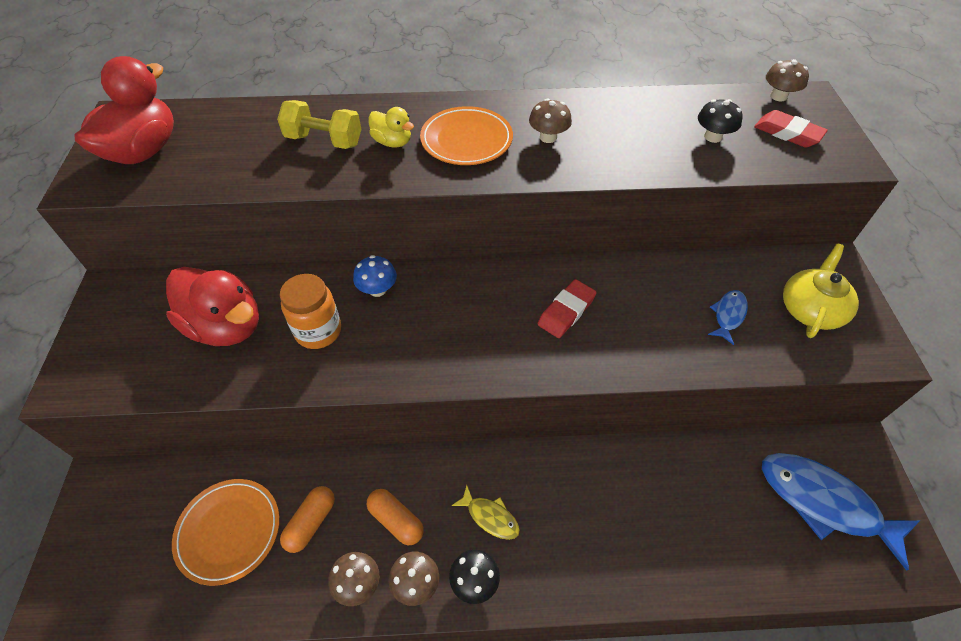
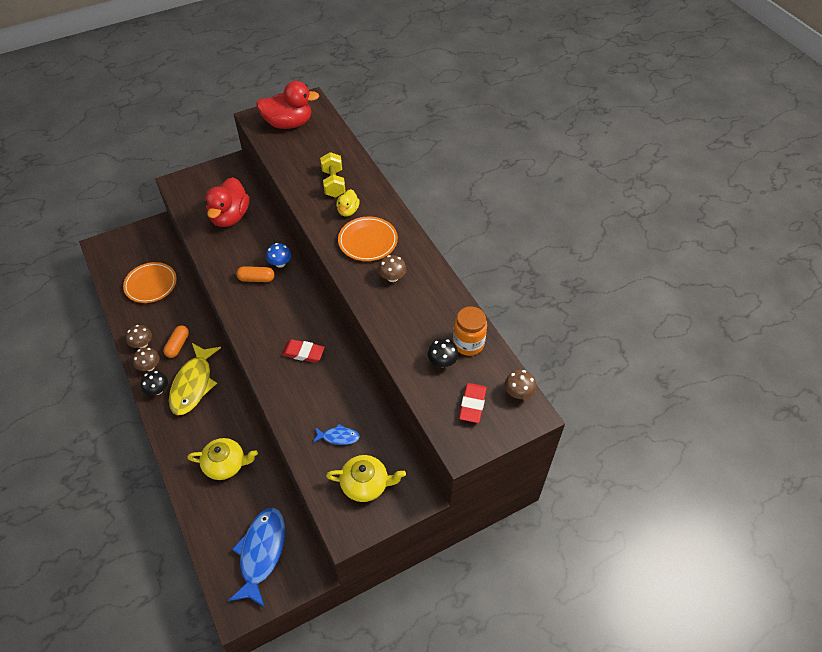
camera: 65 degrees right, 0 degrees up
(311, 522) = (165, 312): orange capsule -> orange capsule (256, 279)
(318, 331) = (242, 252): orange jar -> orange jar (468, 343)
(490, 517) = (193, 384): yellow fish -> yellow fish, size x2.09
(662, 509) = (225, 464): none -> yellow teapot

